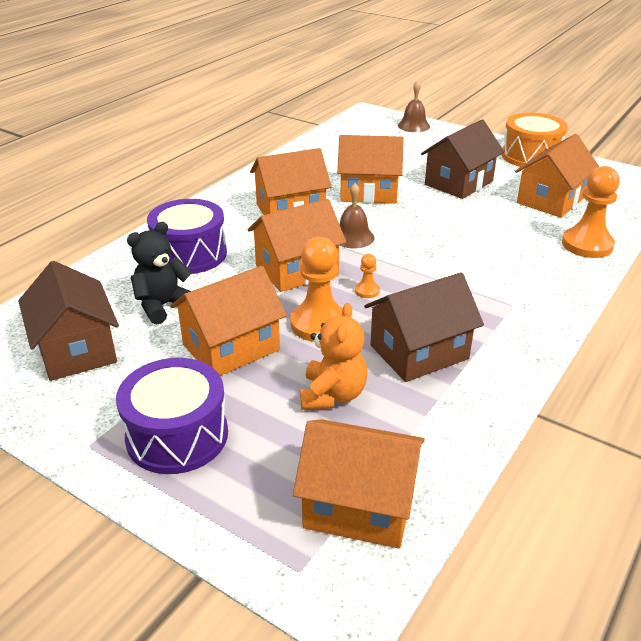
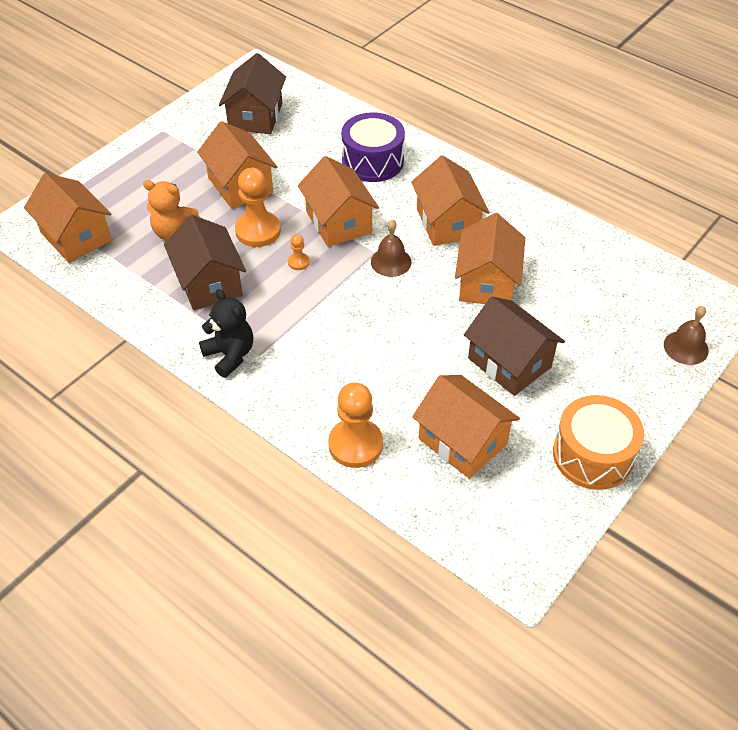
camera: 95 degrees right, 15 degrees up
(76, 349) = (255, 116): brown house -> brown house turned 60 degrees counterclockwise
(163, 306) = (299, 151): black teddy bear -> black teddy bear (230, 355)
(177, 435) = (159, 164): purple drum -> none
(359, 506) = (76, 236): orange house -> orange house turned 60 degrees counterclockwise

